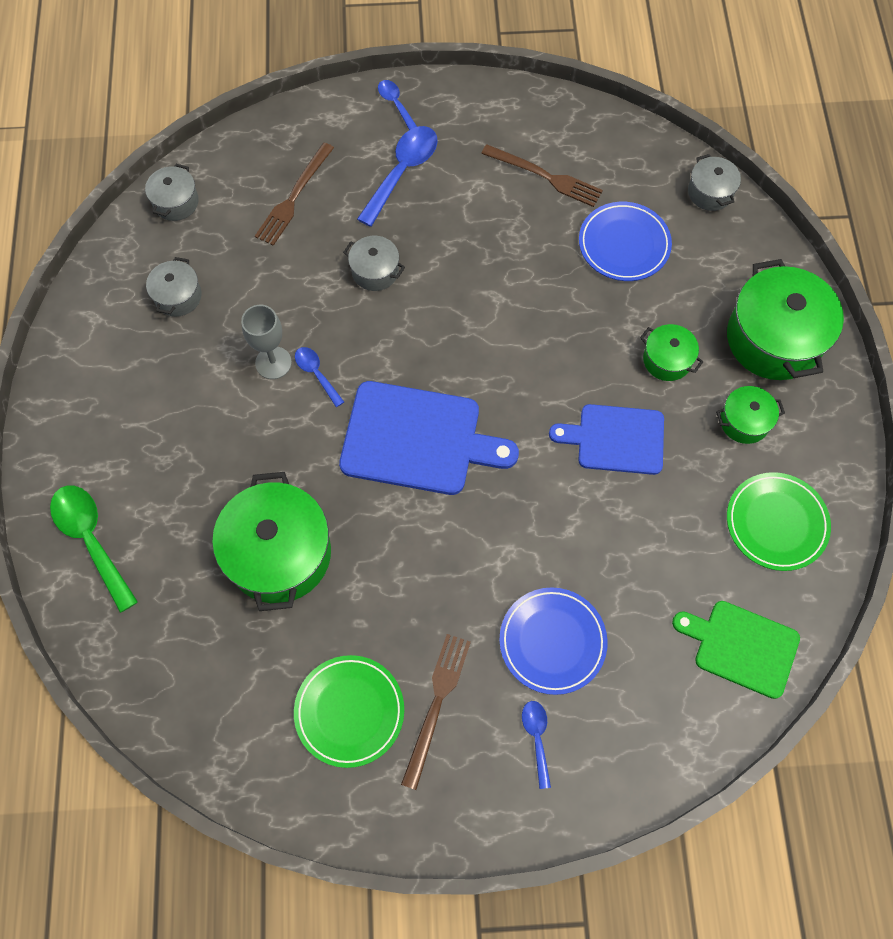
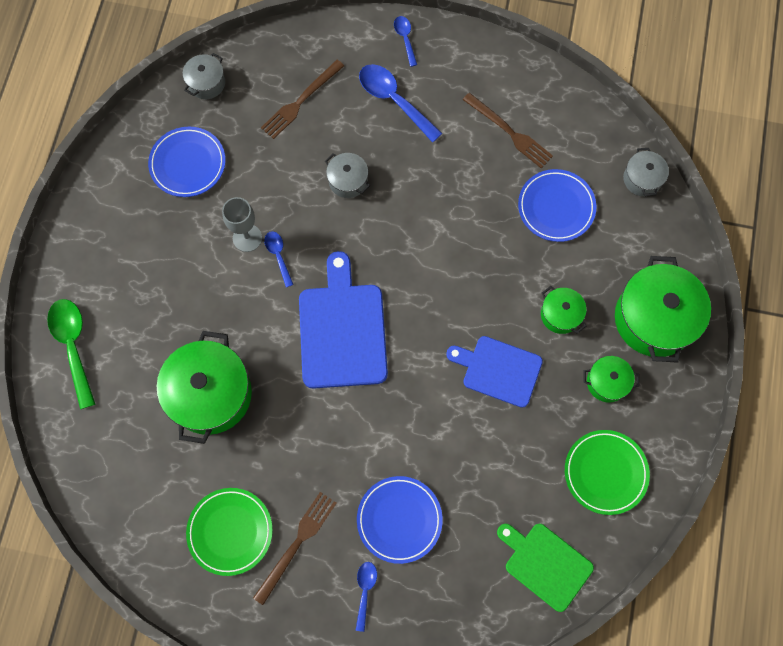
camera: 15 degrees right, 5 degrees up
(178, 296) = (188, 164): grey pot -> blue plate
(402, 172) = (394, 100): blue spoon -> blue spoon turned 90 degrees counterclockwise
(418, 439) = (342, 330): blue cutting board -> blue cutting board turned 120 degrees counterclockwise

